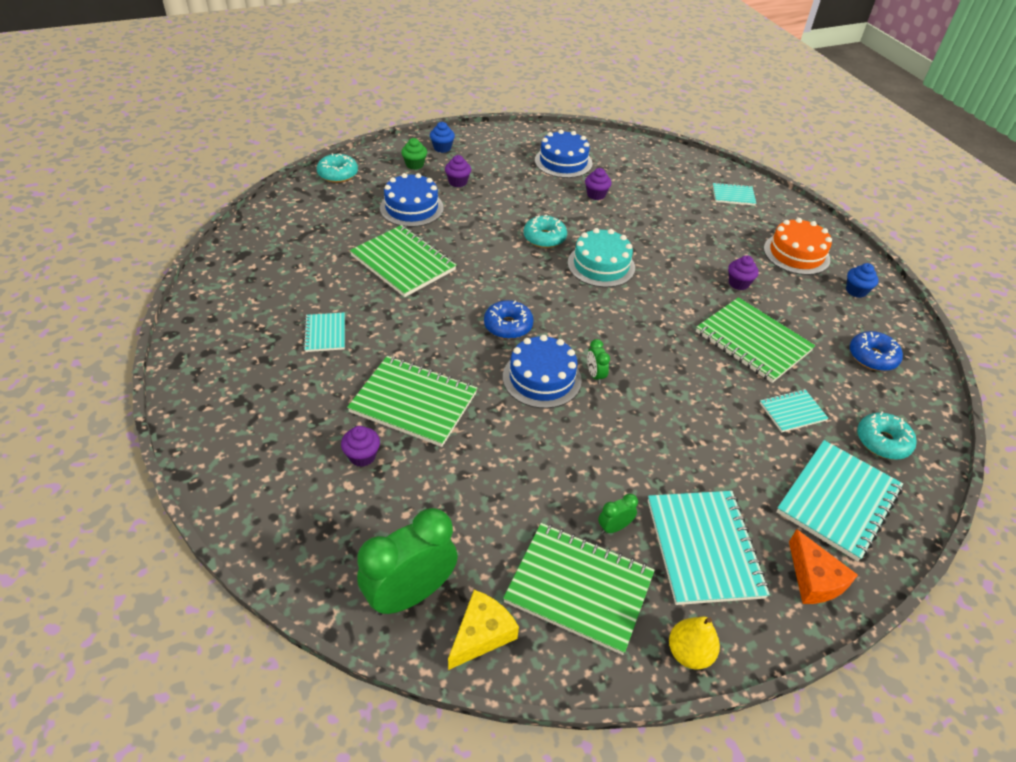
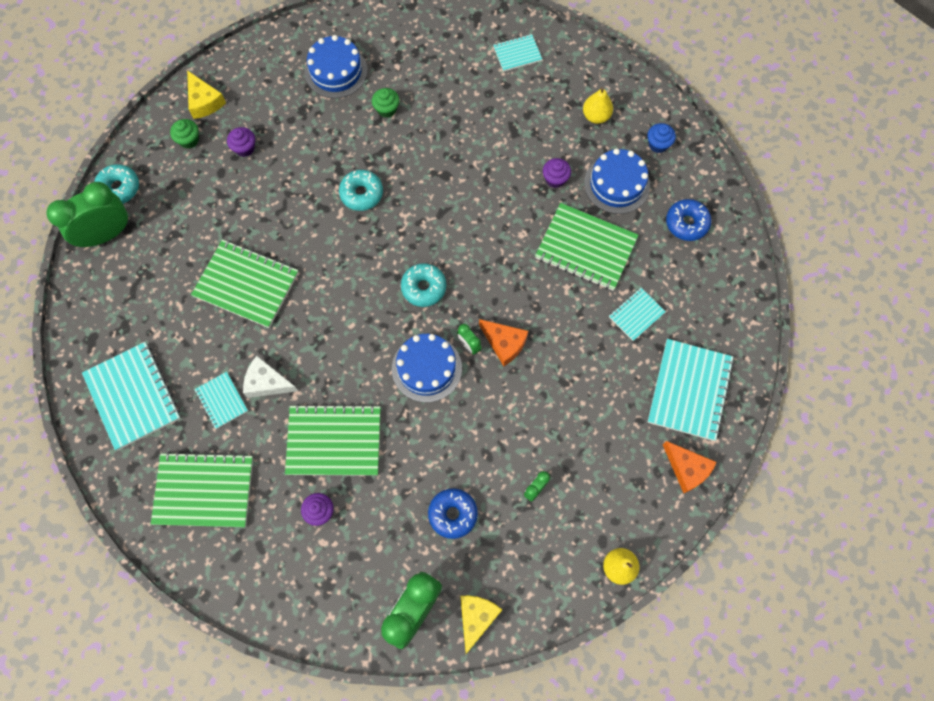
camera: 20 degrees left, 25 degrees up
(307, 196) = (106, 234): none -> green clock
(376, 335) = (267, 382): none -> white cheese
(411, 208) = (217, 206): blue cake -> blue cake (617, 184)
(442, 148) = (204, 101): blue cupcake -> yellow cheese
(508, 326) = (374, 321): blue donut -> blue donut (453, 514)
(579, 588) = (528, 551): green notebook -> green notebook (204, 490)
(596, 195) = (386, 109): purple cupcake -> green cupcake
(601, 265) = (427, 208): turquoise cake -> none
(634, 386) = (504, 343): none -> orange cheese
(704, 548) = (604, 478): turquoise notebook -> turquoise notebook (133, 396)
(796, 254) = (596, 116): orange cake -> yellow pear
(882, 442) = (711, 316): turquoise donut -> turquoise donut (423, 288)

